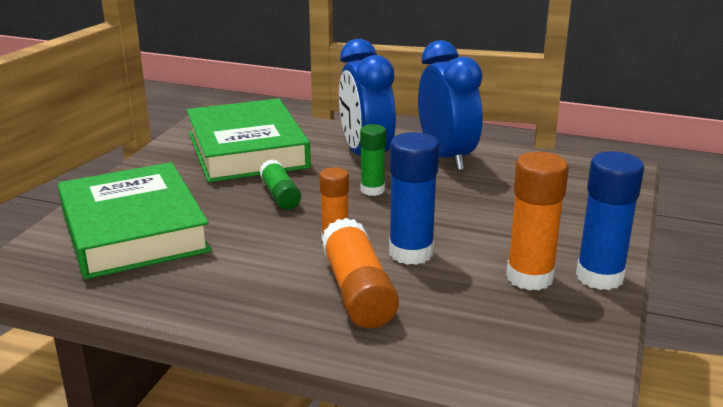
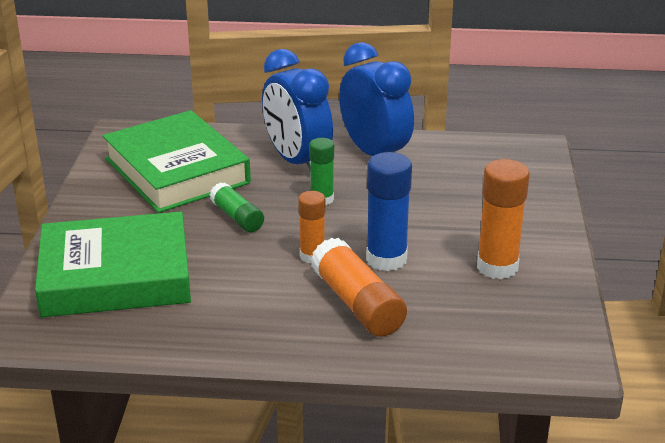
camera: 15 degrees left, 5 degrees up
(133, 230) = (116, 276): green book -> green book turned 60 degrees counterclockwise
(599, 277) = (554, 257): blue glue stick -> none

